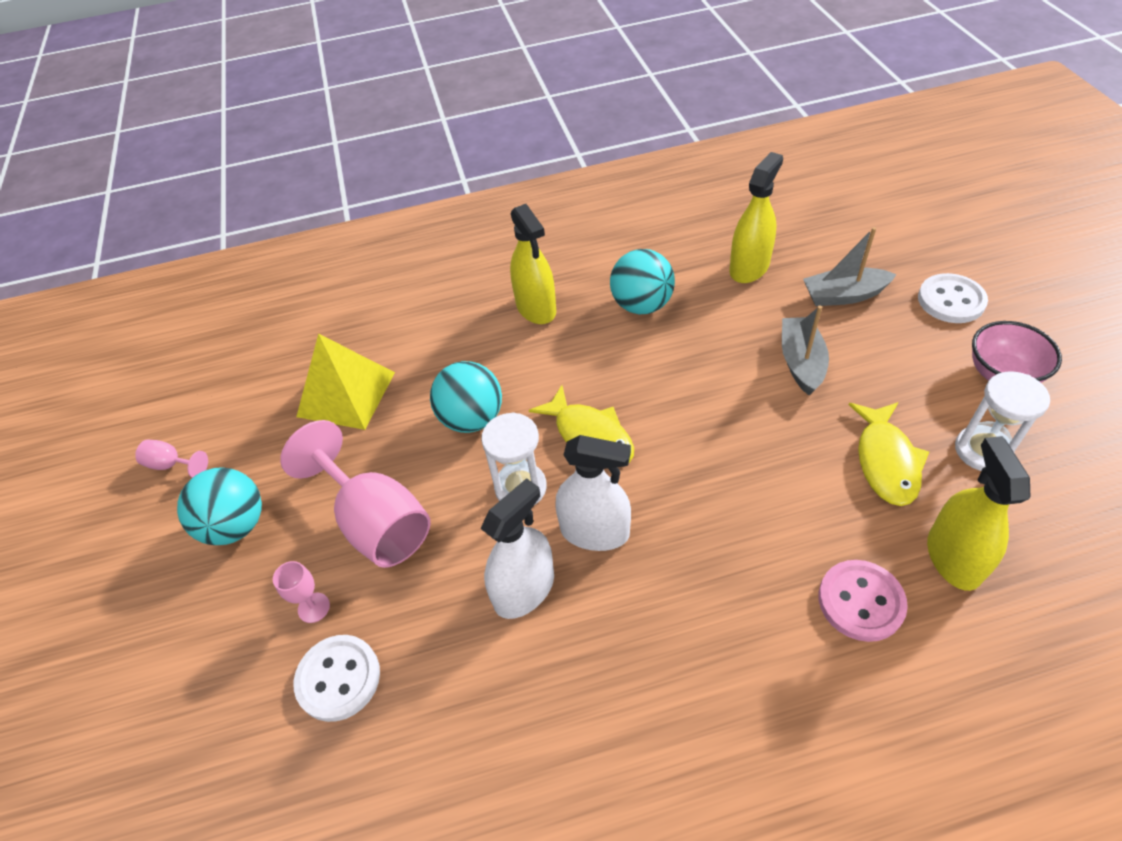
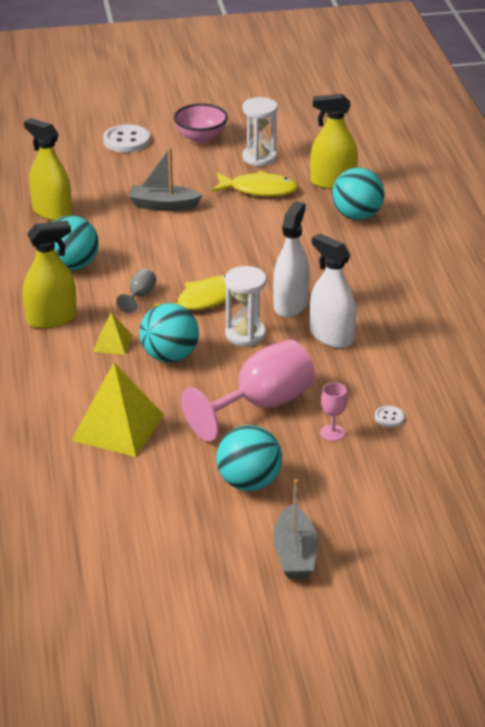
camera: 90 degrees left, 15 degrees down
(171, 465) = (171, 533): pink goblet -> none
(338, 678) = (389, 418): white button -> white button, size x0.50
(494, 365) = (113, 343): none -> yellow pyramid
(590, 372) = (139, 296): none -> grey goblet
(843, 295) = (103, 178): grey boat -> grey boat (295, 554)
(860, 601) = (357, 216): pink button -> turquoise ball

